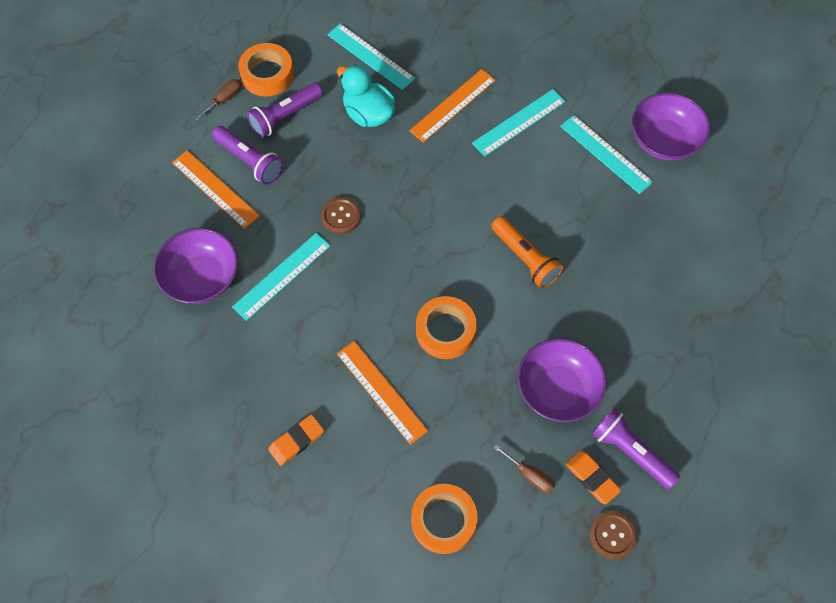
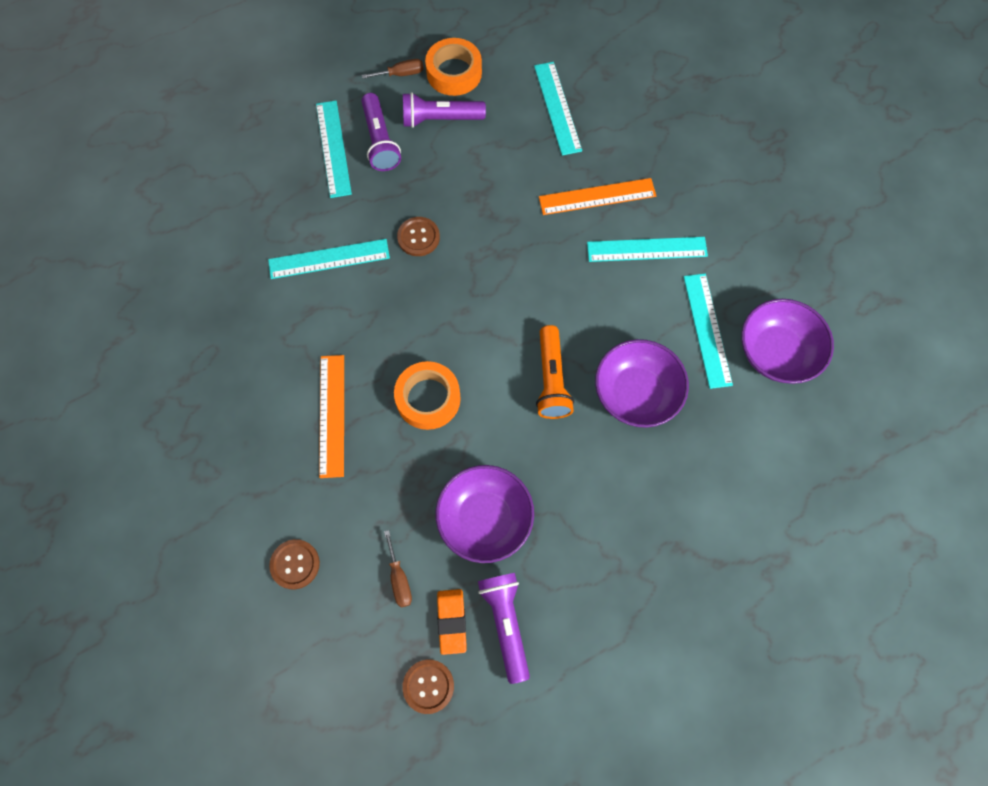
camera: 35 degrees right, 5 degrees up
(202, 278) = (264, 219): purple bowl -> purple bowl (636, 393)
(215, 189) = (333, 148): orange ruler -> turquoise ruler
(296, 441) = (231, 409): orange eraser -> none
(368, 114) = (514, 159): turquoise duck -> none
(443, 520) = (295, 564): orange tape -> brown button

